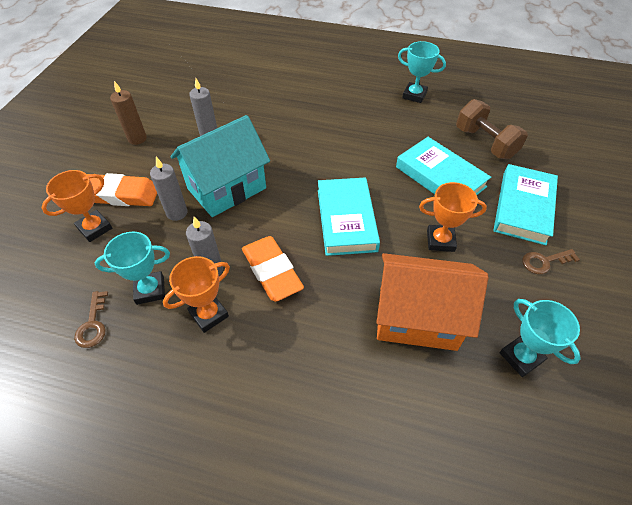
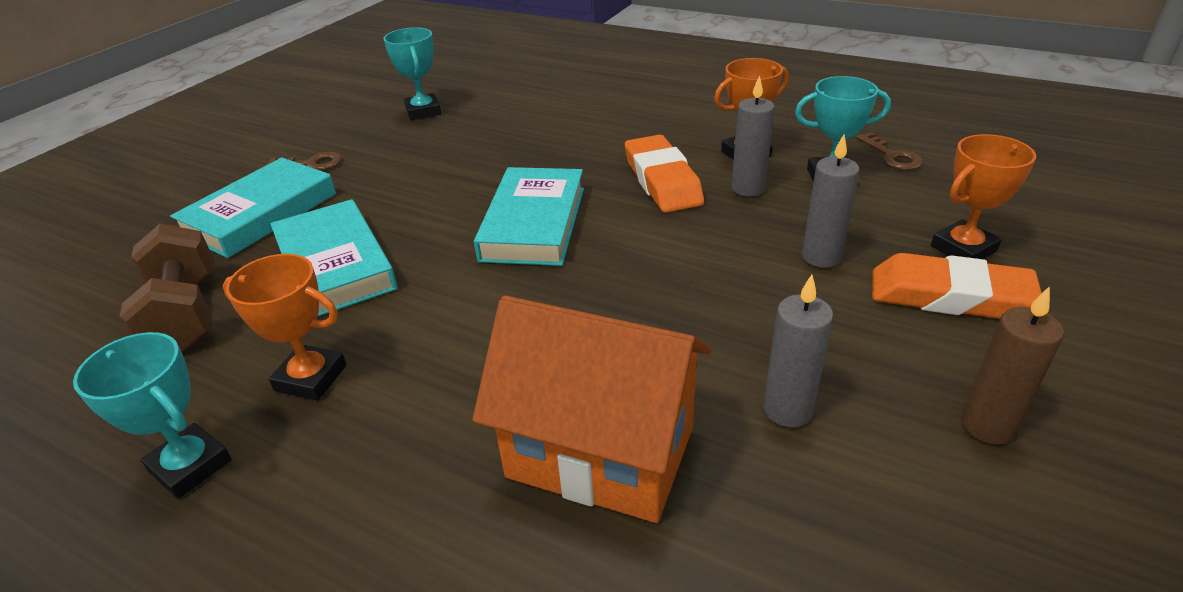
camera: 165 degrees left, 15 degrees down
(93, 324) = (892, 156): brown key -> brown key turned 150 degrees clockwise
(226, 188) = (732, 286): turquoise house -> none
(417, 318) = (503, 137): orange house -> orange house (601, 452)
(440, 240) = (417, 191): orange trophy -> orange trophy (311, 378)

